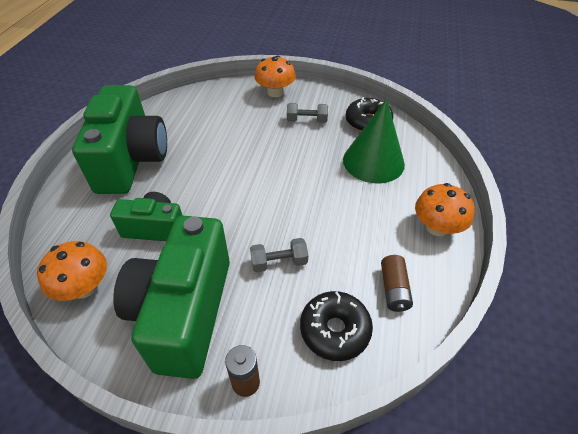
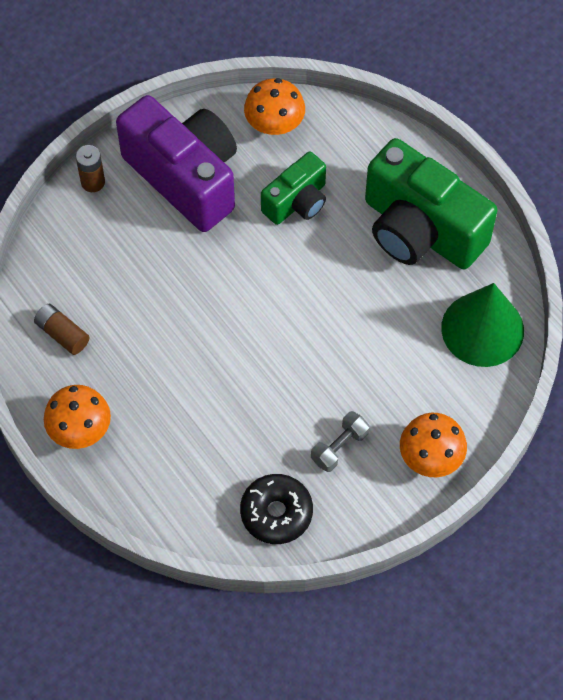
camera: 130 degrees right, 15 degrees up
(184, 312) = (185, 177): green camera -> purple camera
(279, 262) = (168, 271): grey dumbbell -> none
(335, 330) = (73, 264): black donut -> none
(373, 161) = (209, 456): green cone -> green cone (482, 329)

